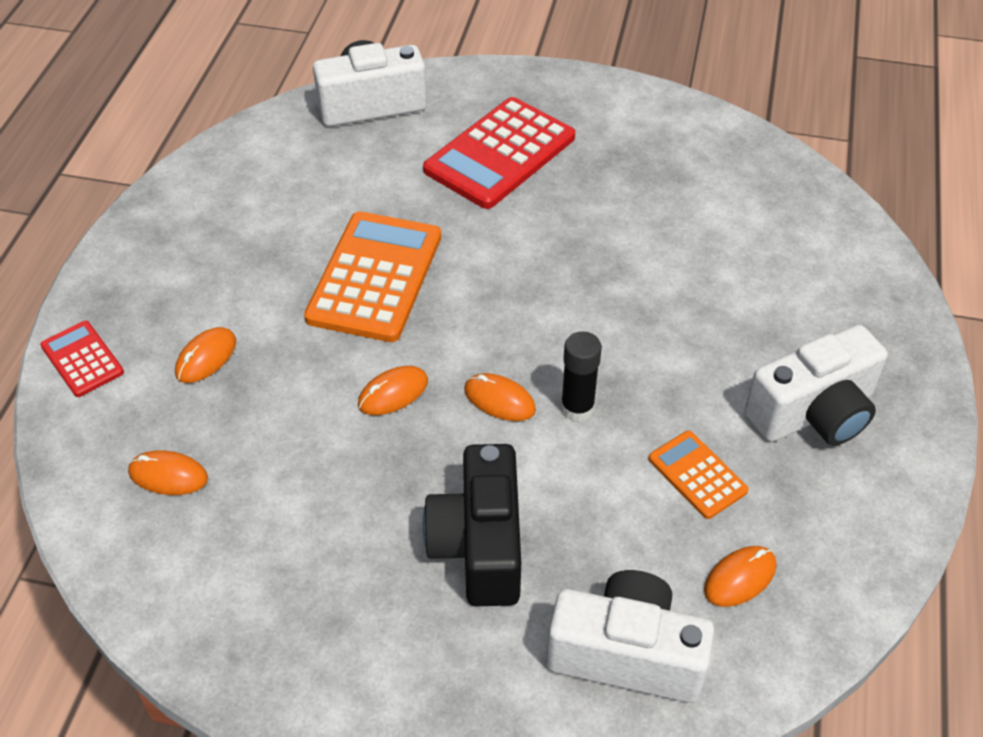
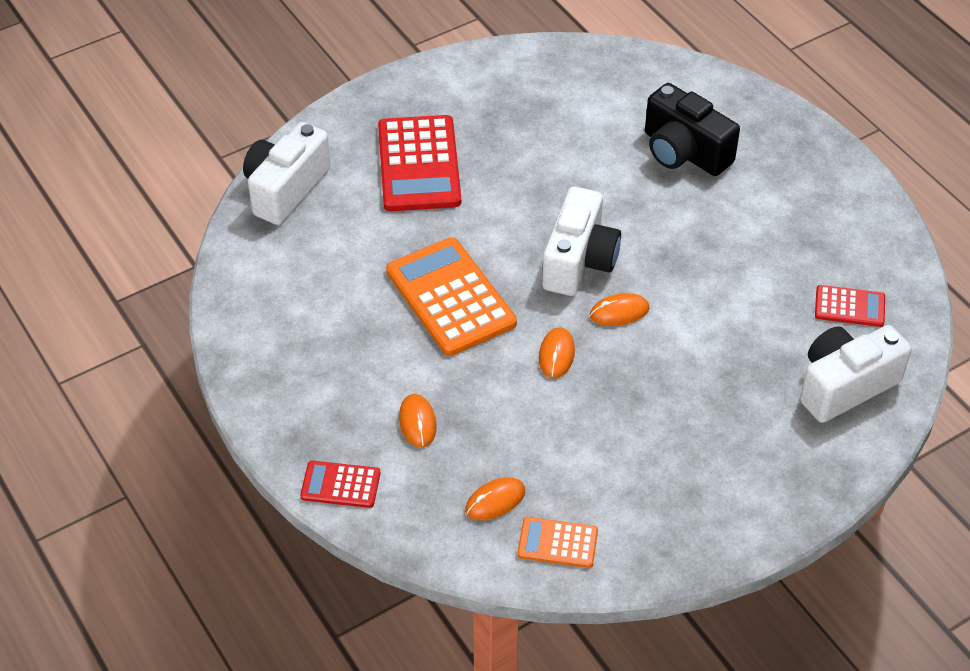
camera: 45 degrees left, 0 degrees up
(479, 545) = (710, 394): black camera -> black camera (684, 152)
(577, 408) = (665, 284): black glue stick -> none
(697, 475) = (768, 271): orange calculator -> orange calculator (557, 543)
(740, 578) = (849, 307): orange mouse -> red calculator
(814, 413) = (783, 193): white camera -> white camera (579, 261)

